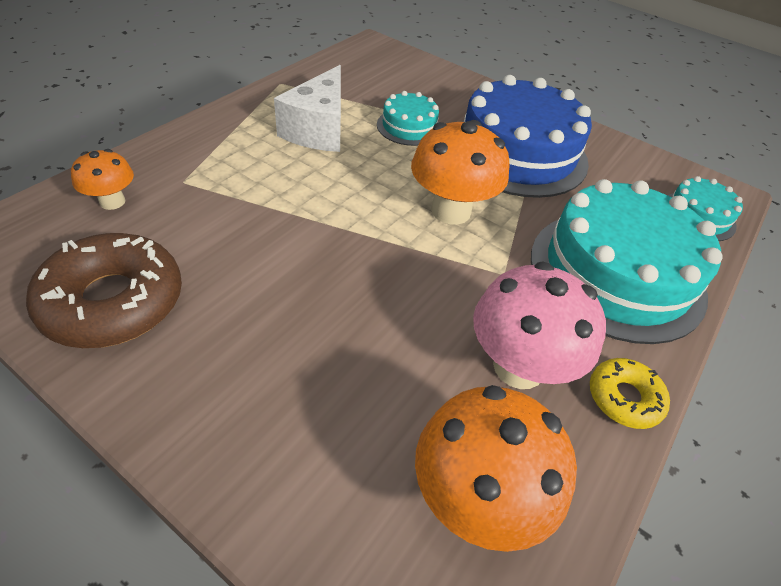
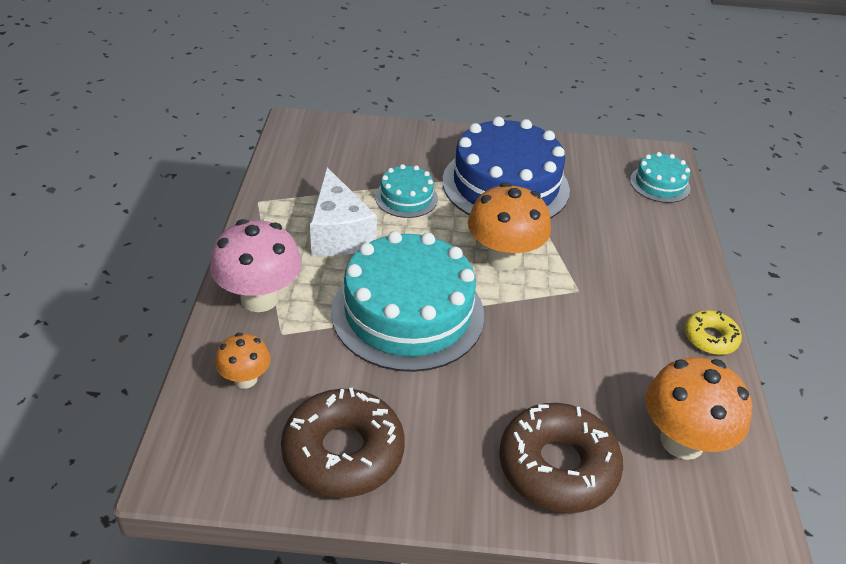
camera: 30 degrees left, 5 degrees down
(297, 437) = (557, 466): none -> brown donut
(518, 366) = (640, 350): pink mushroom -> pink mushroom (260, 298)
(616, 273) = (644, 254): turquoise cake -> turquoise cake (408, 313)

